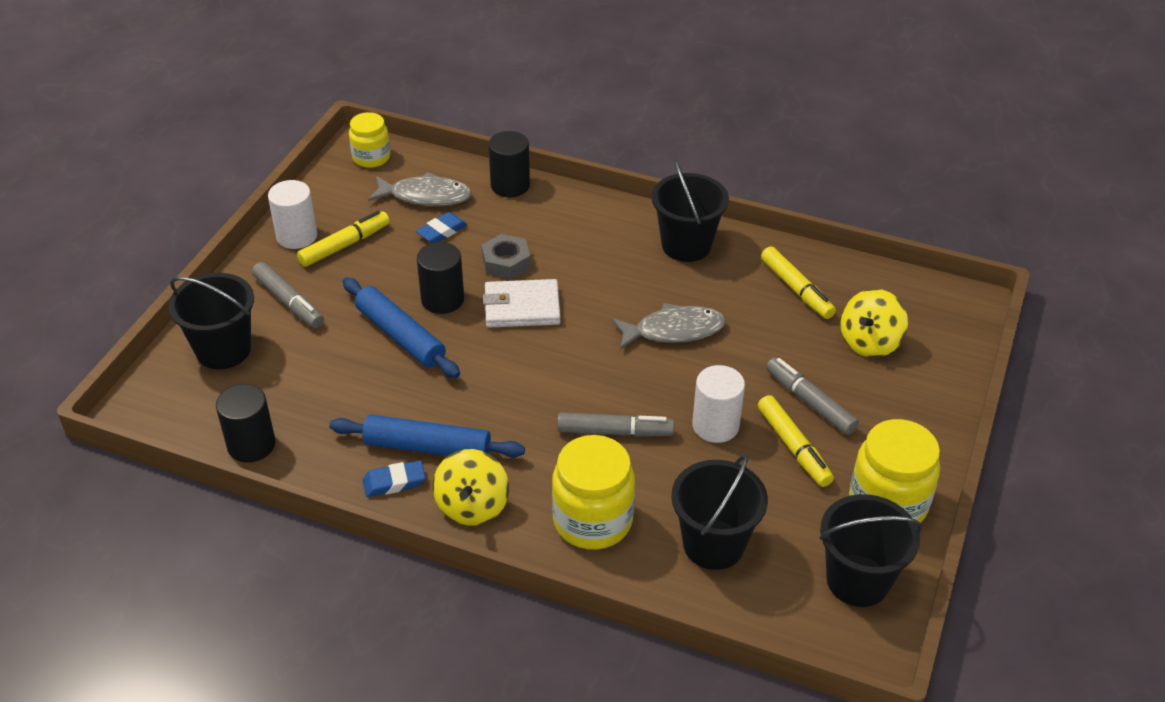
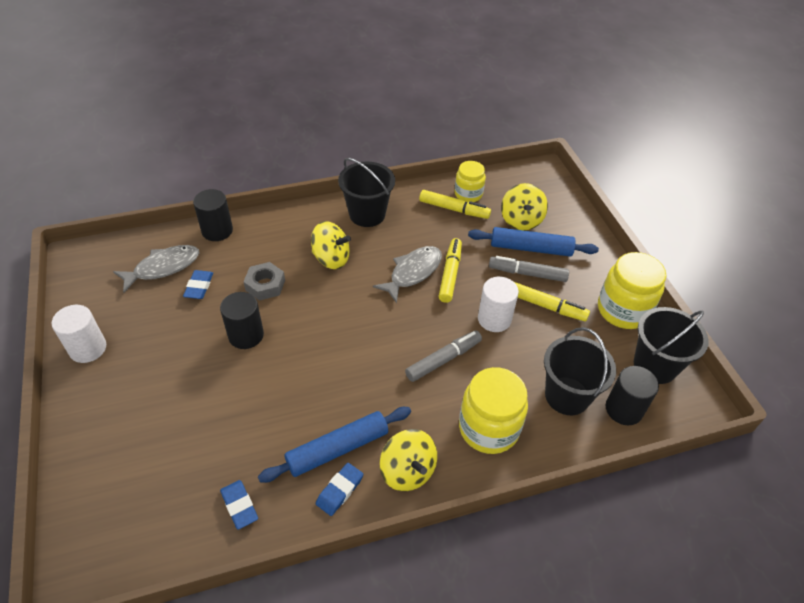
camera: 40 degrees left, 5 degrees up
(223, 350) = (109, 474): black bucket -> none
(251, 445) = (205, 536): black cylinder -> black cylinder (624, 409)
(289, 302) = (129, 403): grey marker -> none
(299, 439) = (239, 506): none -> blue eraser
(345, 245) = (134, 335): yellow marker -> yellow marker (450, 274)
(371, 157) = (94, 259): yellow jar -> yellow jar (468, 194)
(400, 336) = (240, 379): blue rolling pin -> blue rolling pin (531, 248)
(522, 307) = (305, 310): white wallet -> none
(599, 271) = (331, 258): none -> yellow spinning top

